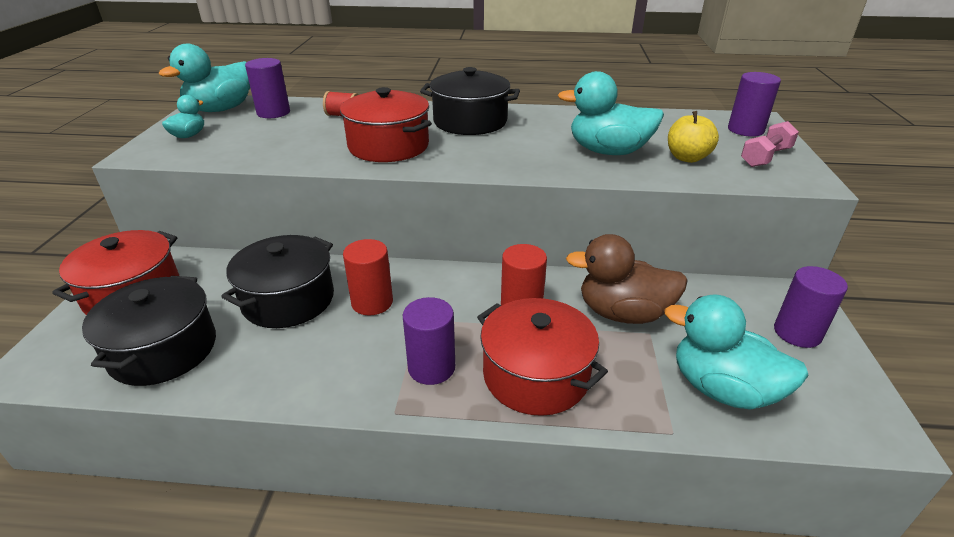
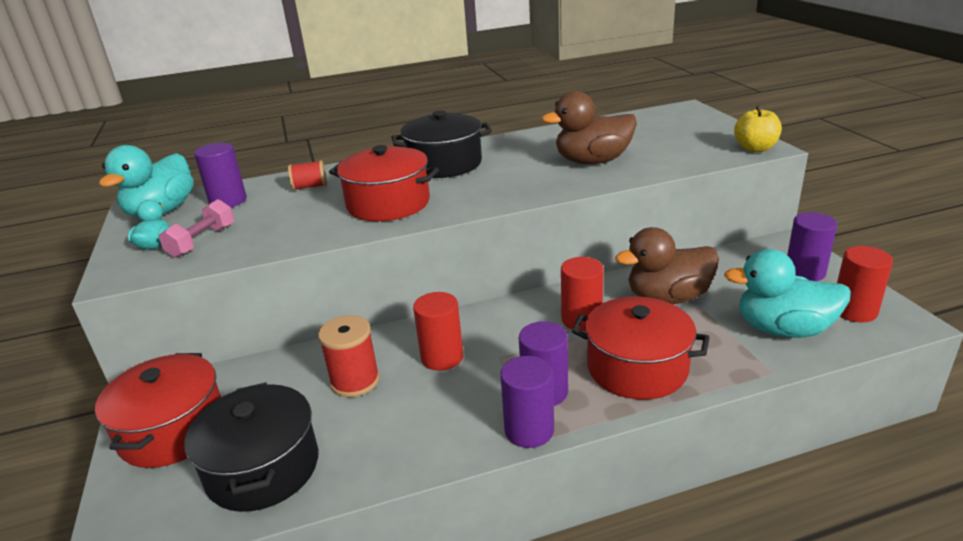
camera: 20 degrees left, 5 degrees down
(288, 300) = (355, 381): black pot -> red spool
(608, 151) = (592, 161): turquoise duck -> brown duck
(687, 158) = (660, 151): yellow apple -> yellow apple (755, 149)
(745, 130) = (685, 119): purple cylinder -> purple cylinder (529, 430)
(765, 157) = (718, 137): pink dumbbell -> pink dumbbell (202, 241)
(824, 396) = (854, 311): none -> red cylinder

